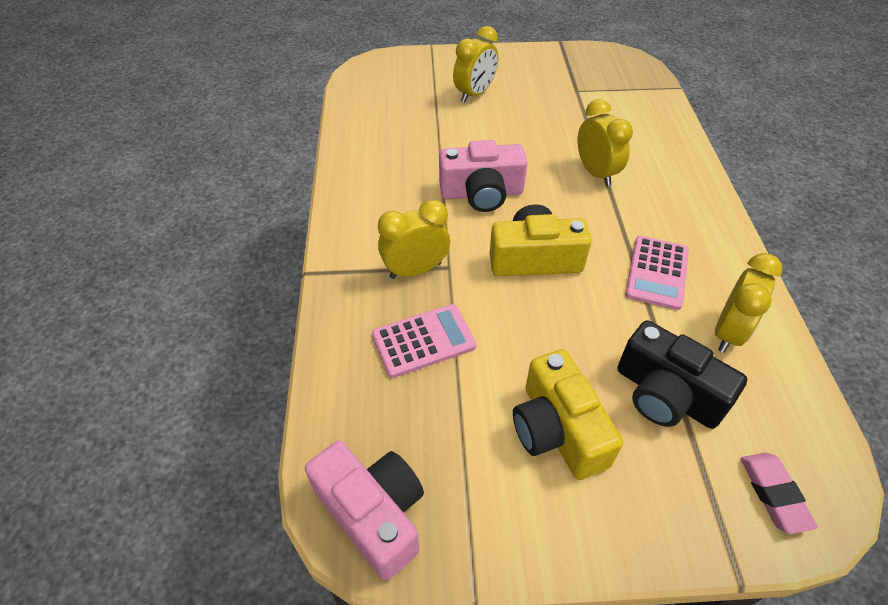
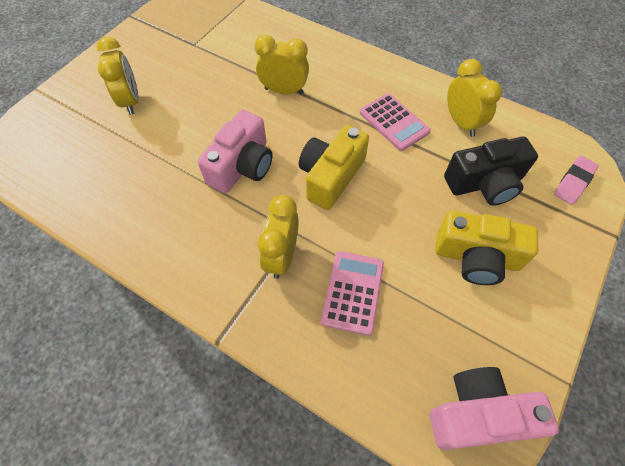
camera: 55 degrees left, 10 degrees up
(773, 494) = (573, 182): pink eraser -> pink eraser turned 75 degrees counterclockwise

